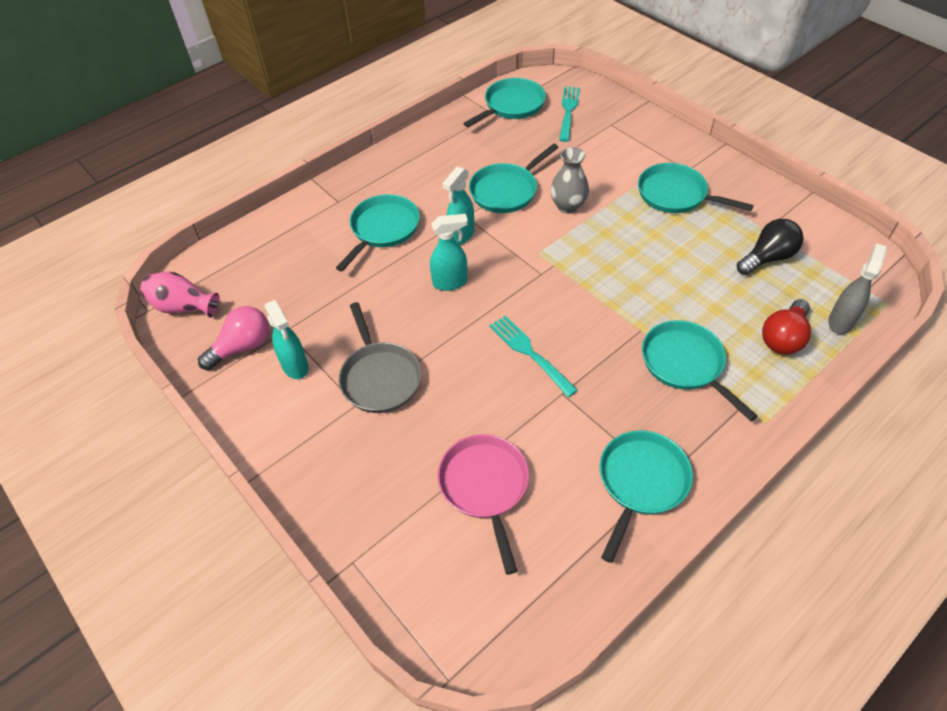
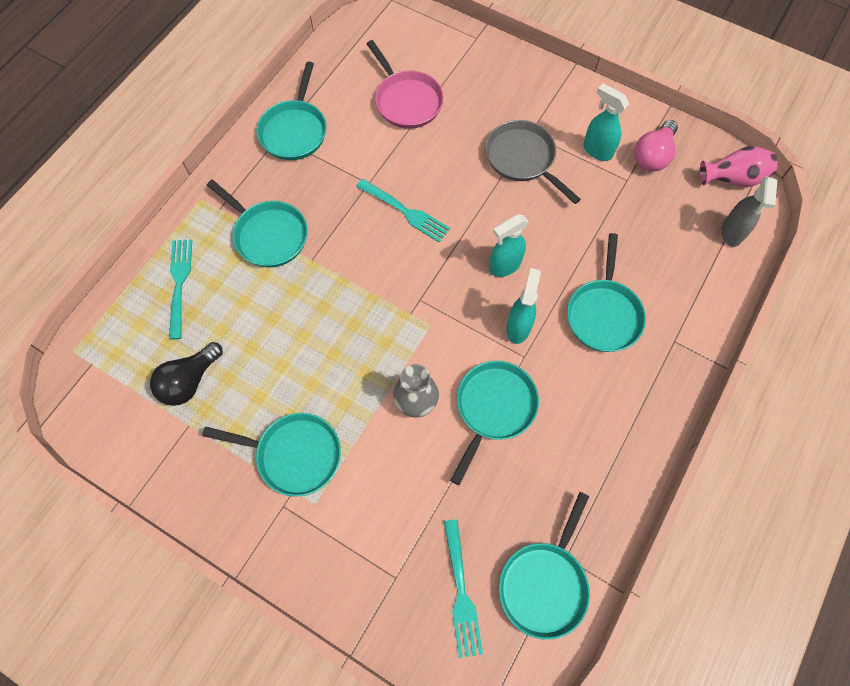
camera: 160 degrees right, 15 degrees up
(783, 338) = (179, 284): red light bulb -> turquoise fork
(840, 321) = (123, 317): grey spray bottle -> grey spray bottle (731, 233)

